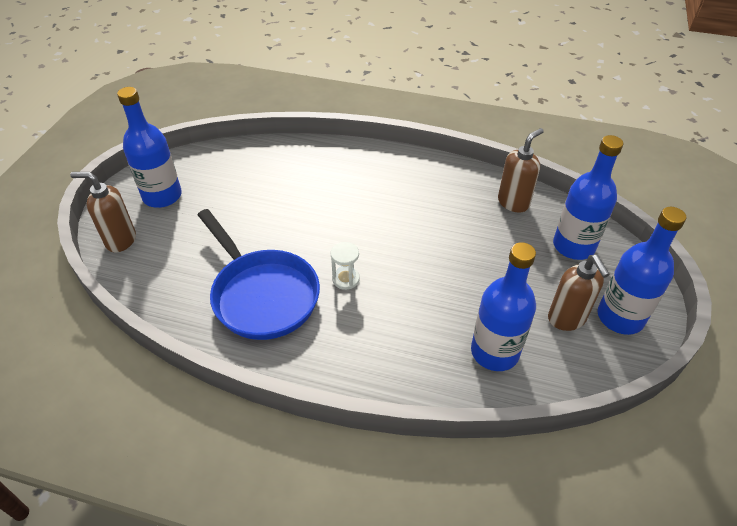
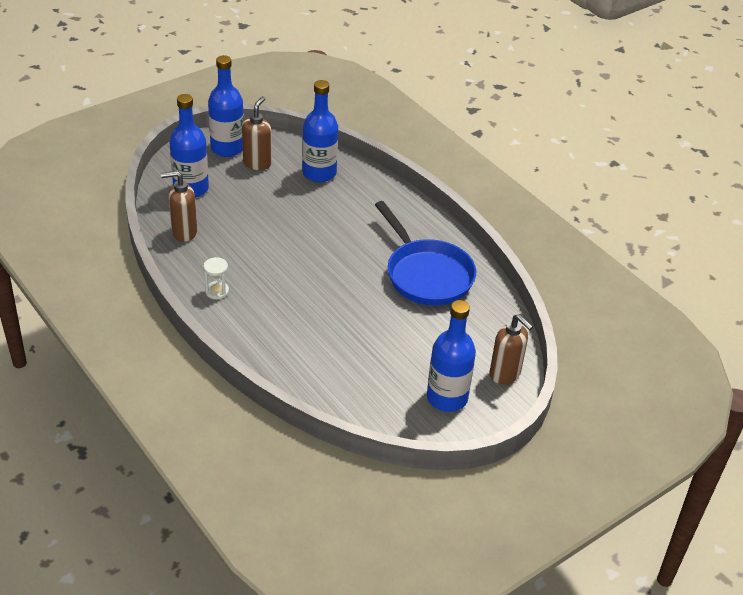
camera: 145 degrees left, 5 degrees down
(262, 295) = (426, 274): blue pan -> blue pan turned 150 degrees clockwise
(345, 279) = (362, 253): white hourglass -> white hourglass (217, 291)

